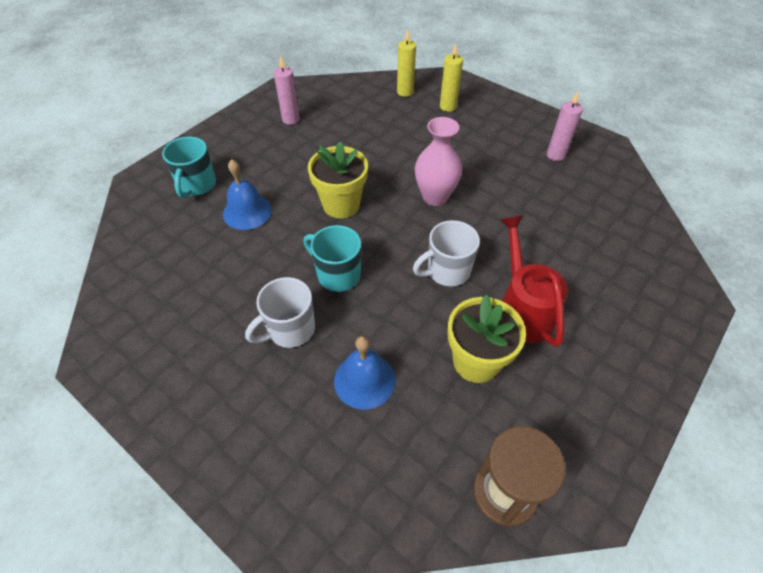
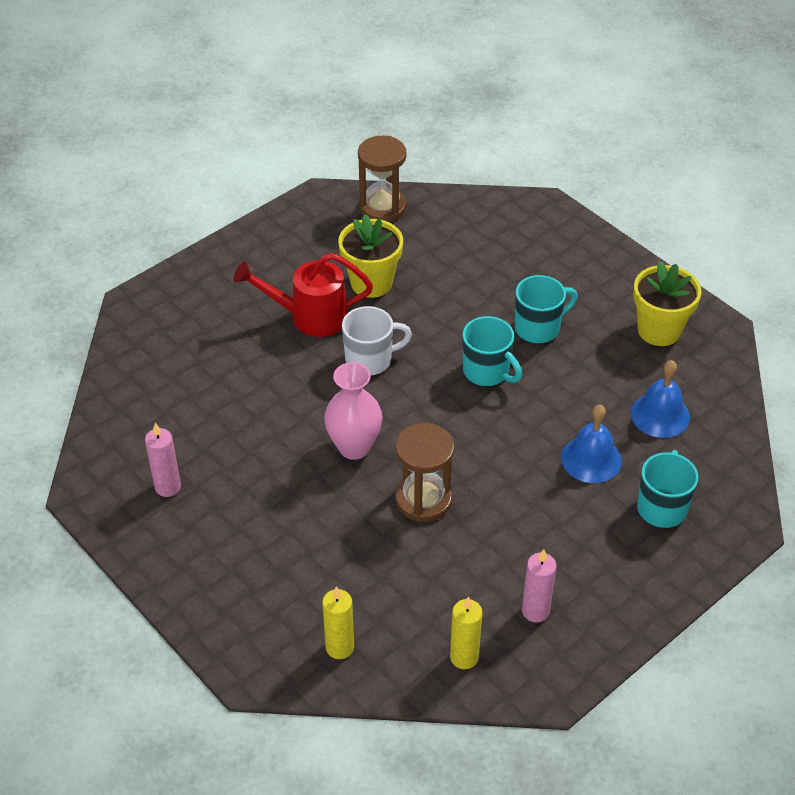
camera: 170 degrees left, 5 degrees down
(290, 329) = (538, 328): white mug -> turquoise mug
(341, 205) = (473, 452): yellow flower pot -> yellow flower pot (659, 330)
(364, 380) = (473, 282): blue bell -> blue bell (660, 415)
(373, 169) = (423, 500): none -> brown hourglass
(448, 106) = (280, 602): yellow candle -> yellow candle (464, 657)
(522, 309) = (310, 316): red watering can -> red watering can turned 90 degrees clockwise

